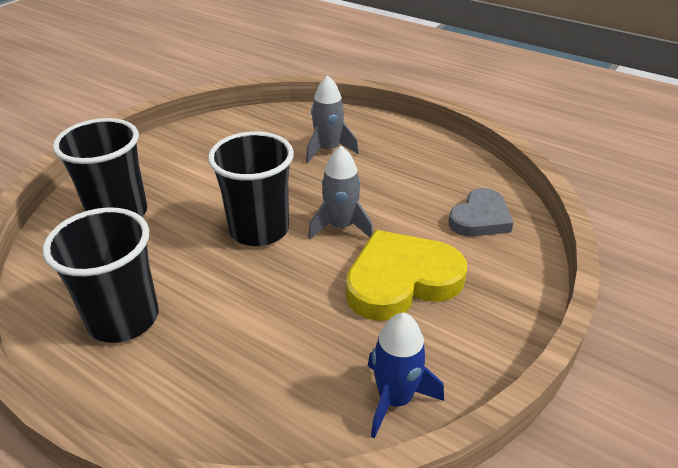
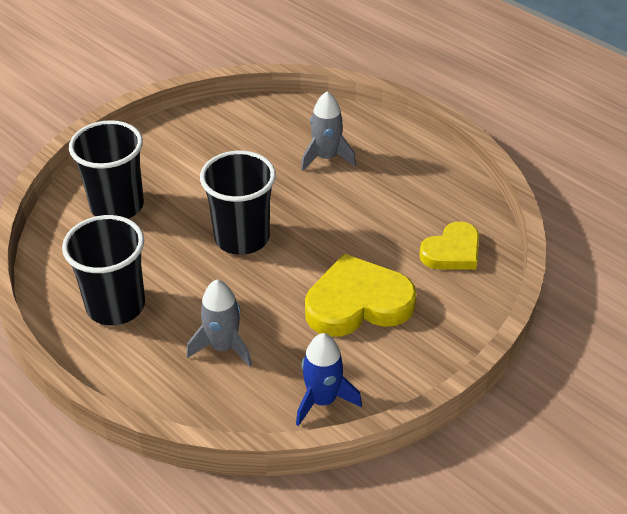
camera: 10 degrees right, 5 degrees up
(340, 227) = (317, 244): grey rocket -> grey rocket (223, 347)
(480, 218) = (452, 251): grey heart -> yellow heart

